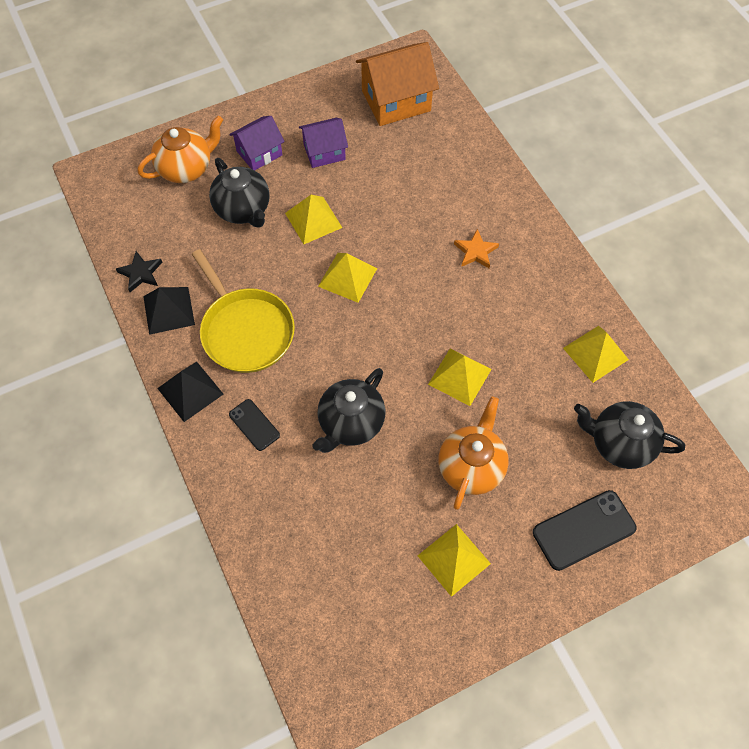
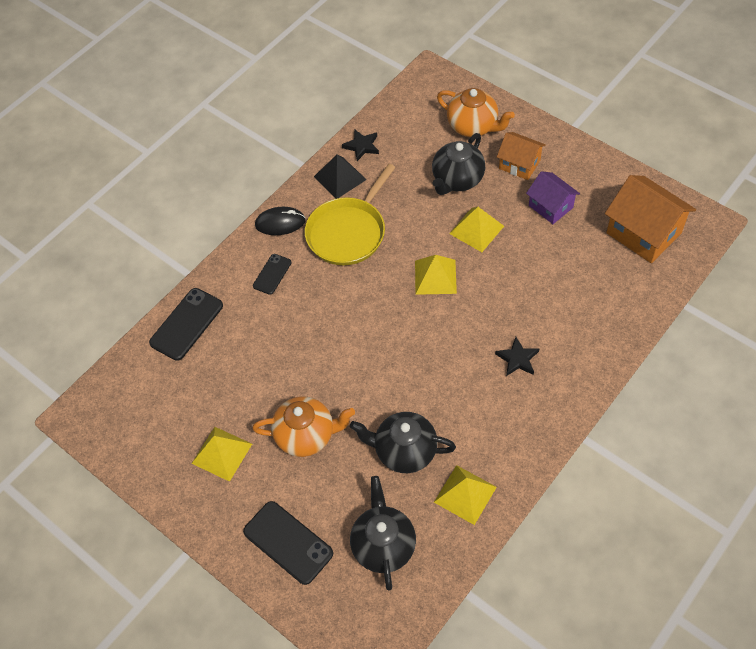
camera: 70 degrees right, 5 degrees down
(190, 391) = (280, 223): black pyramid -> black mouse
(259, 153) = (519, 164): purple house -> orange house
(268, 539) = (187, 324): none -> black phone
(350, 423) = (304, 335): black teapot -> black teapot (404, 451)
(459, 376) = (385, 395): yellow pyramid -> none
(475, 251) = (517, 359): orange star -> black star

